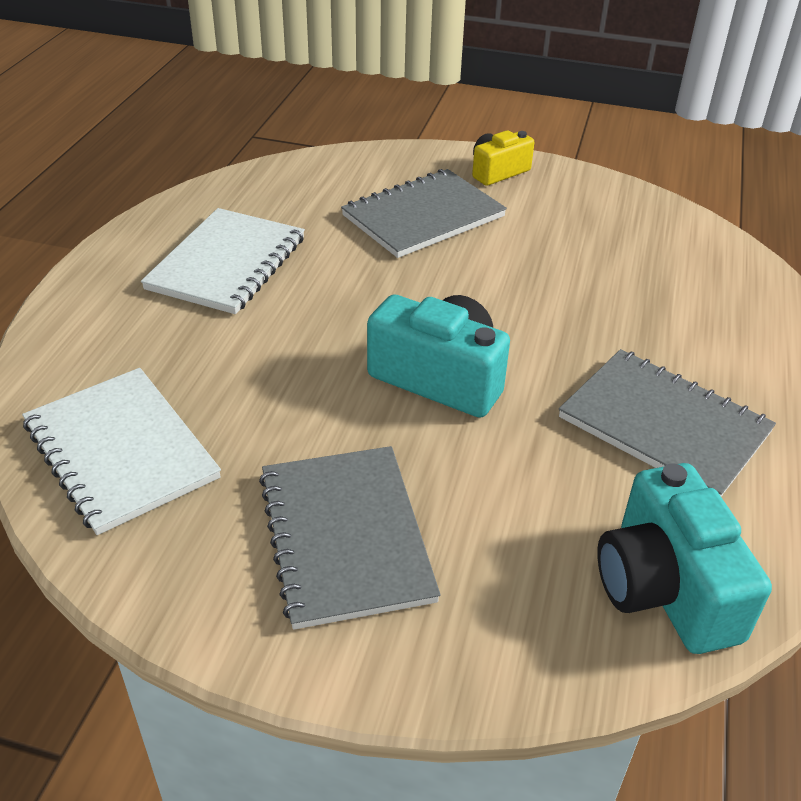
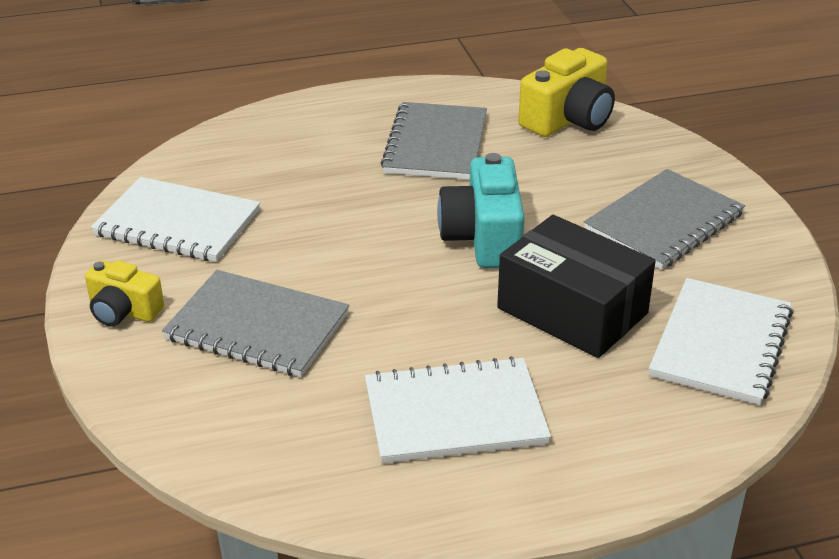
camera: 120 degrees left, 5 degrees down
(273, 379) = (572, 310): none -> black box
(608, 220) = (177, 223): none -> white notebook
(665, 588) = (568, 119): turquoise camera -> yellow camera

